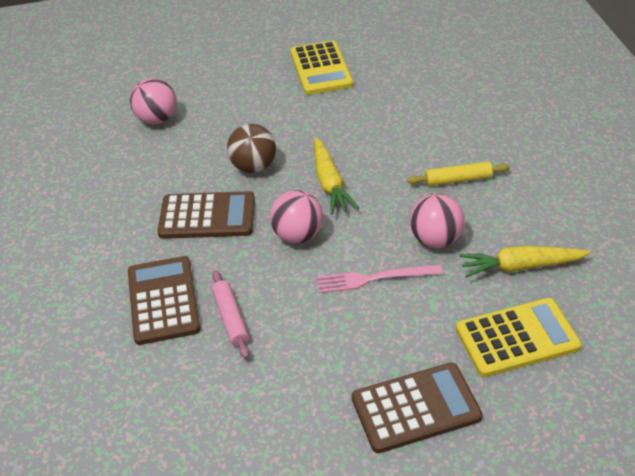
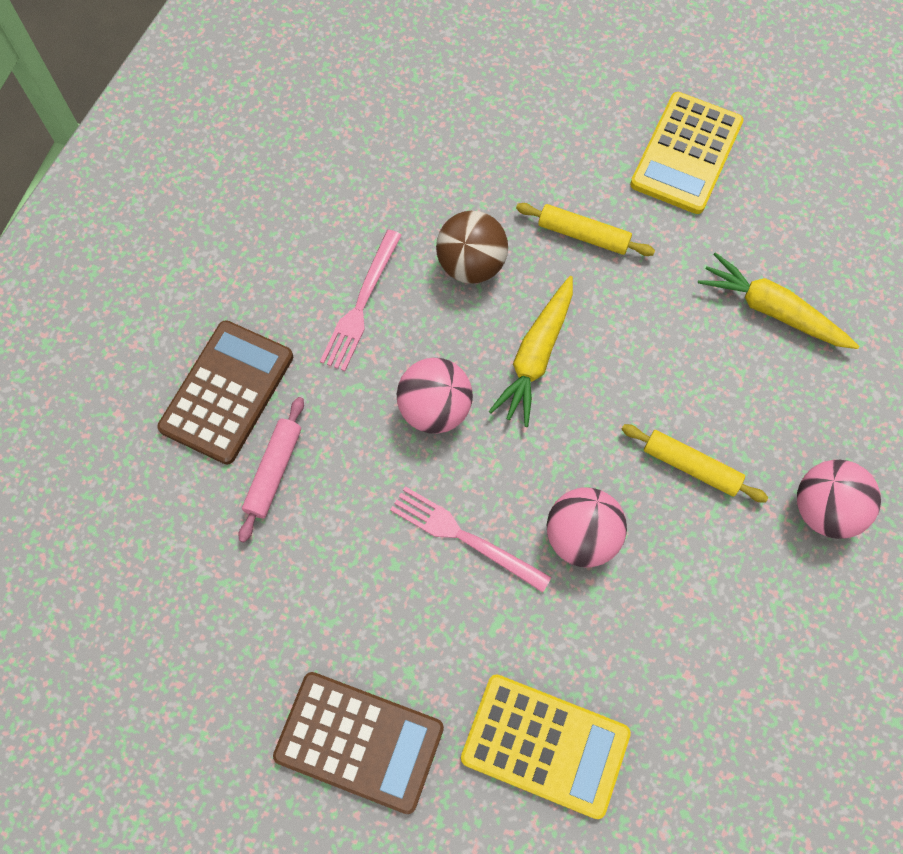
camera: 35 degrees right, 25 degrees up
(157, 119) = (423, 105): pink ball -> pink ball (824, 509)
(207, 216) = (361, 304): brown calculator -> pink fork
(302, 124) = (583, 235): none -> yellow rolling pin
(520, 267) = (642, 654): yellow carrot -> yellow carrot (772, 310)

